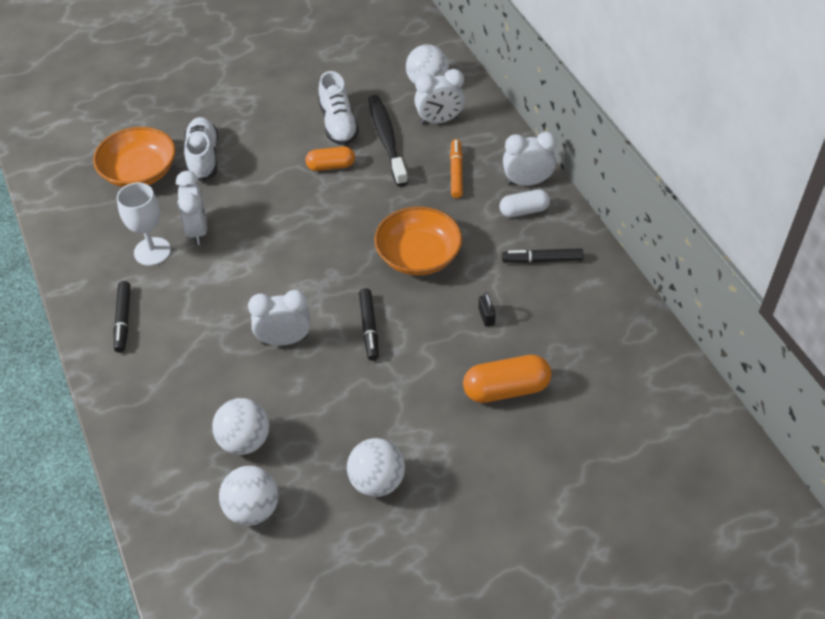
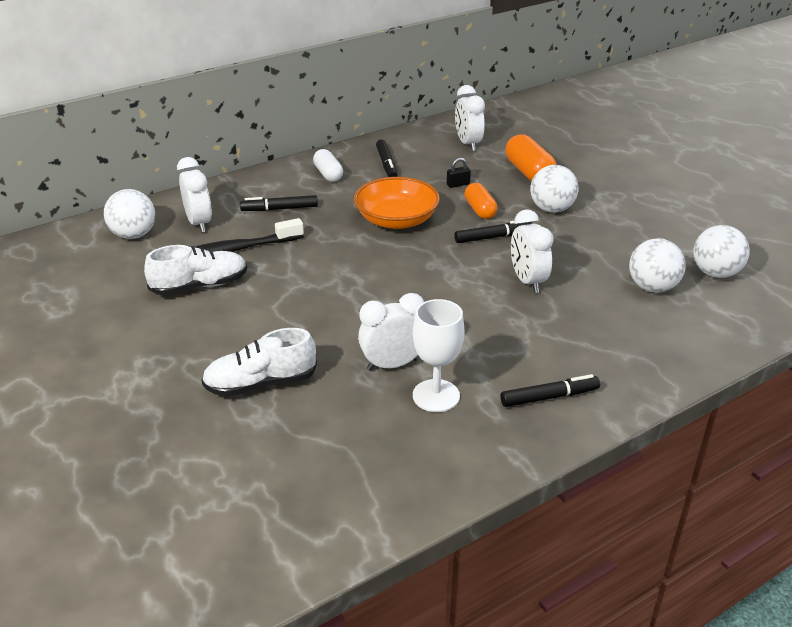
camera: 100 degrees left, 15 degrees down
(139, 172) = (293, 439): orange bowl -> none
(331, 166) = (273, 283): orange capsule -> orange capsule (480, 210)
(377, 481) = (647, 219): white ball -> white ball (551, 209)
(456, 172) = (279, 209): orange marker -> black marker
(527, 182) = (290, 174): white clock -> white clock (468, 144)

